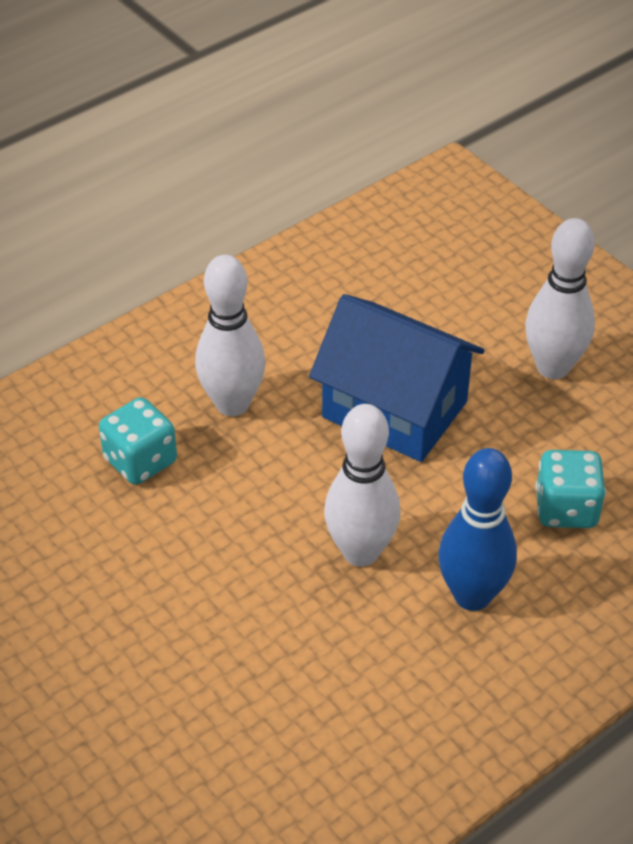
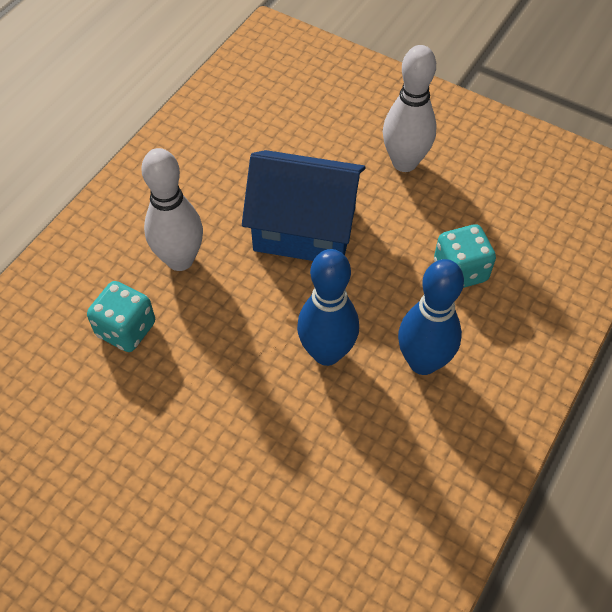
camera: 20 degrees left, 10 degrees up
(360, 552) = (327, 353): white bowling pin -> blue bowling pin

